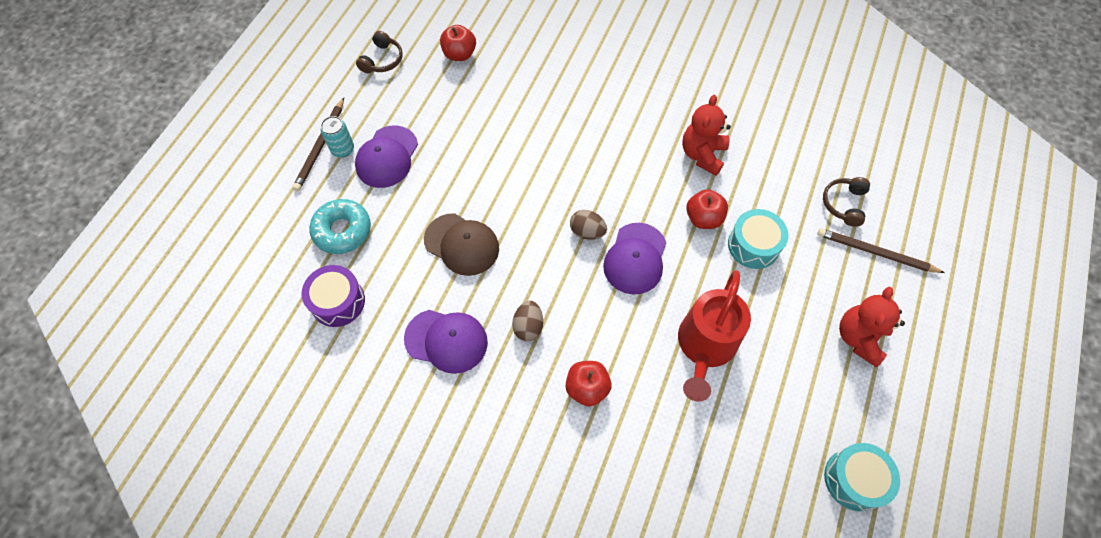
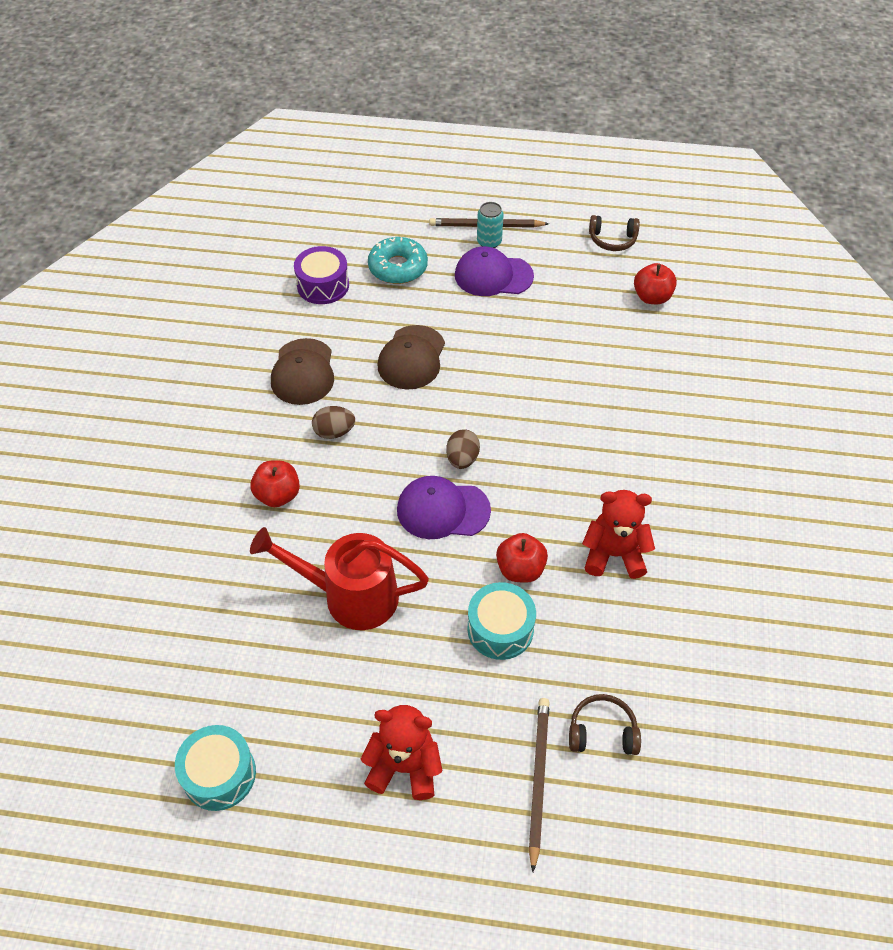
camera: 75 degrees right, 10 degrees down
(446, 340) = (303, 372): purple cap -> brown cap

